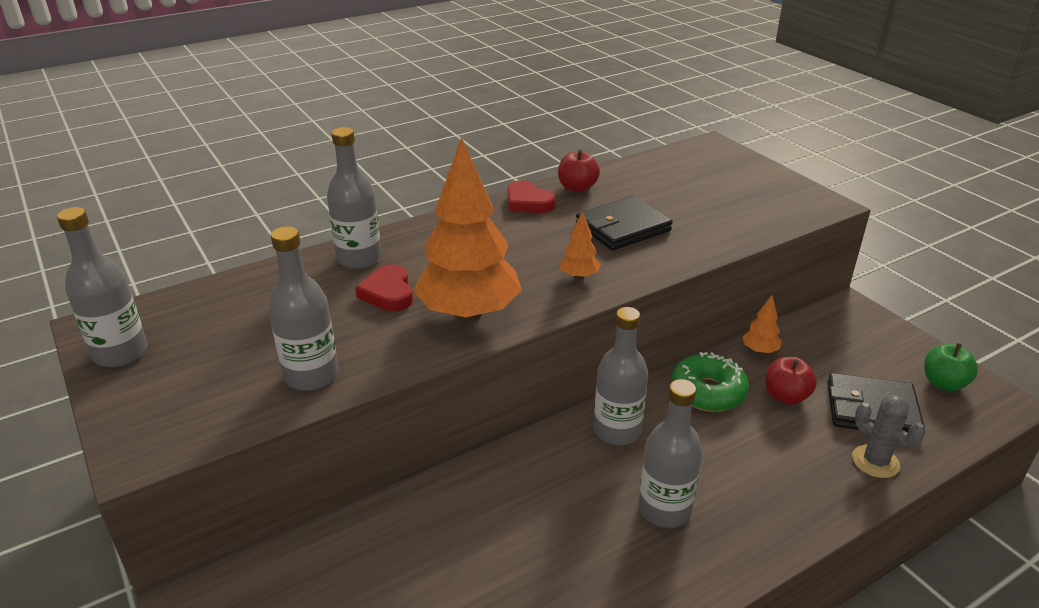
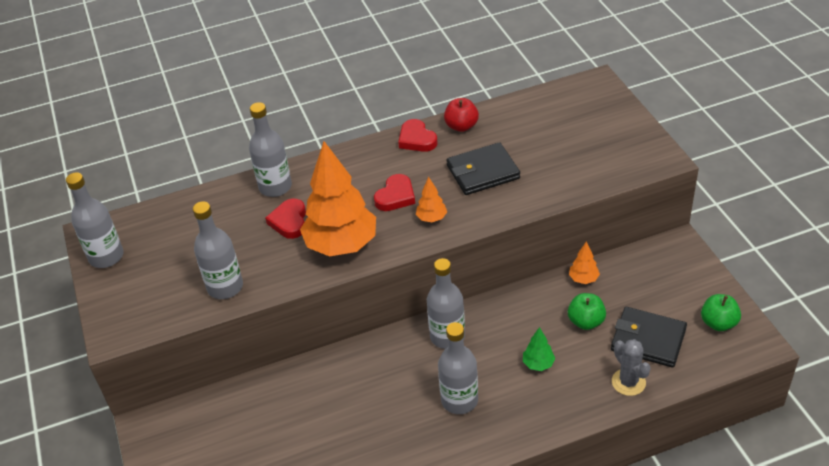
camera: 15 degrees right, 10 degrees up
(523, 257) = (395, 196): none -> red heart
(708, 392) = (527, 311): green donut -> none
(750, 452) = (538, 364): none -> green tree
(785, 396) = (586, 321): red apple -> green apple

